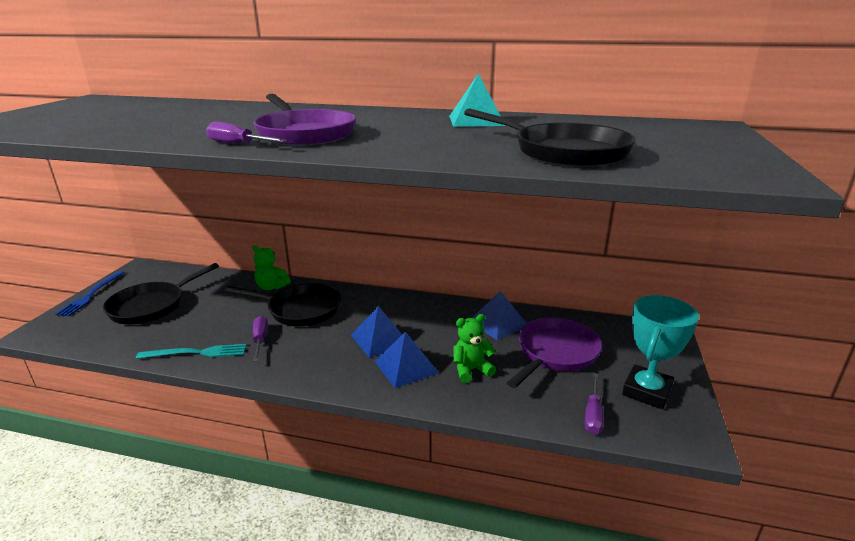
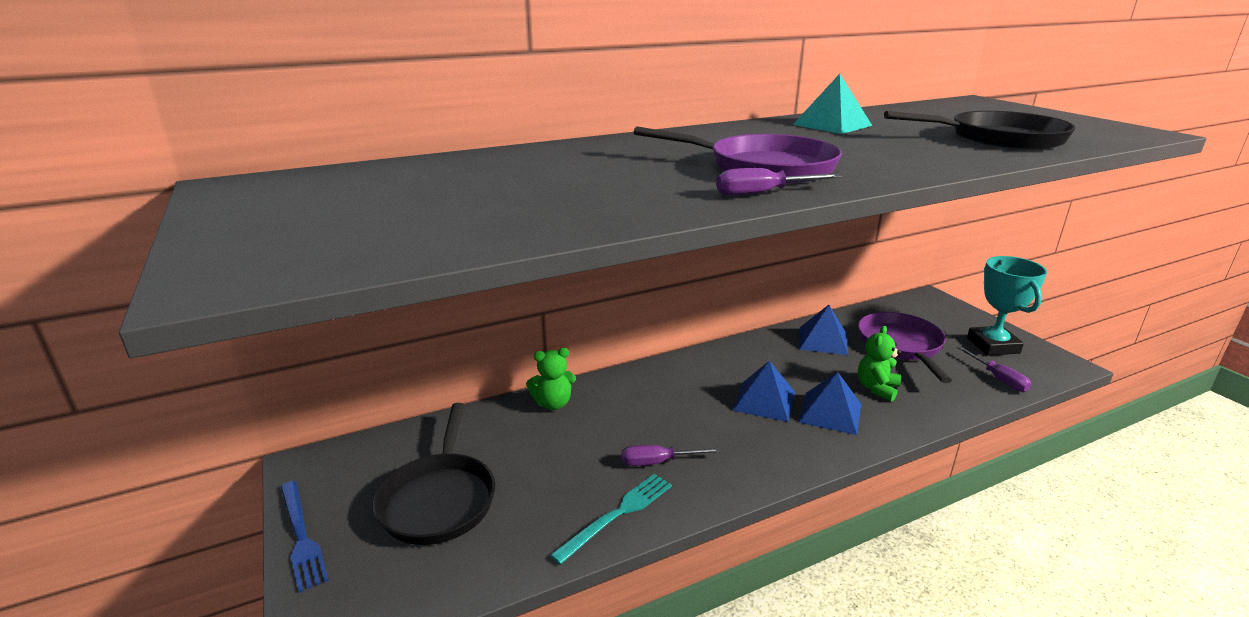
camera: 40 degrees left, 0 degrees up
(260, 340) = (658, 462): purple screwdriver -> purple screwdriver turned 45 degrees counterclockwise
(300, 309) = (635, 411): black pan -> none

